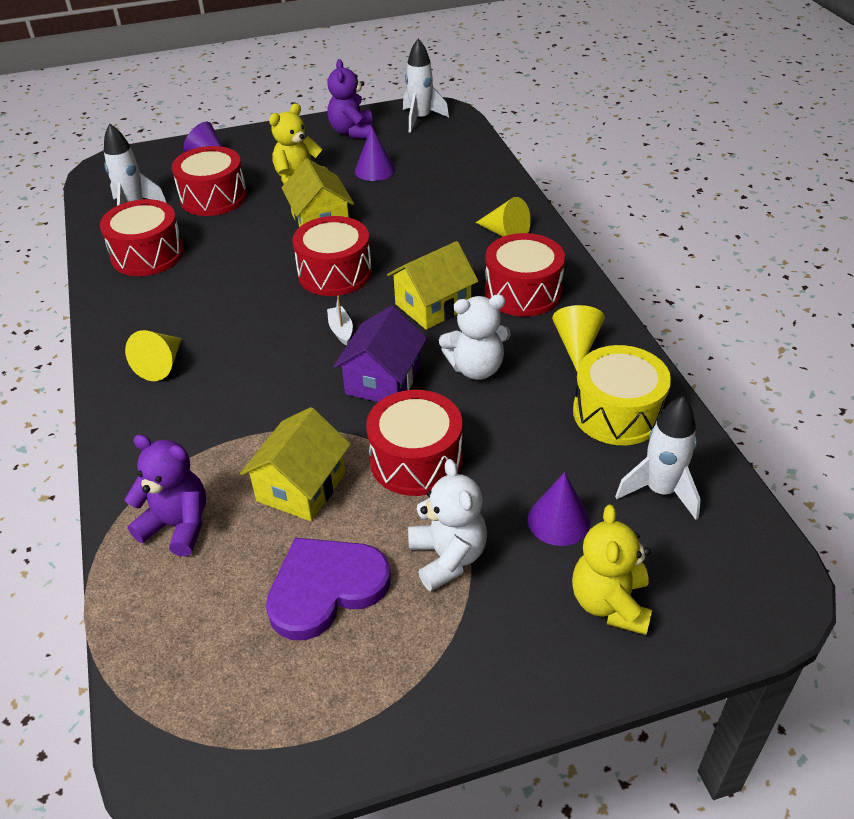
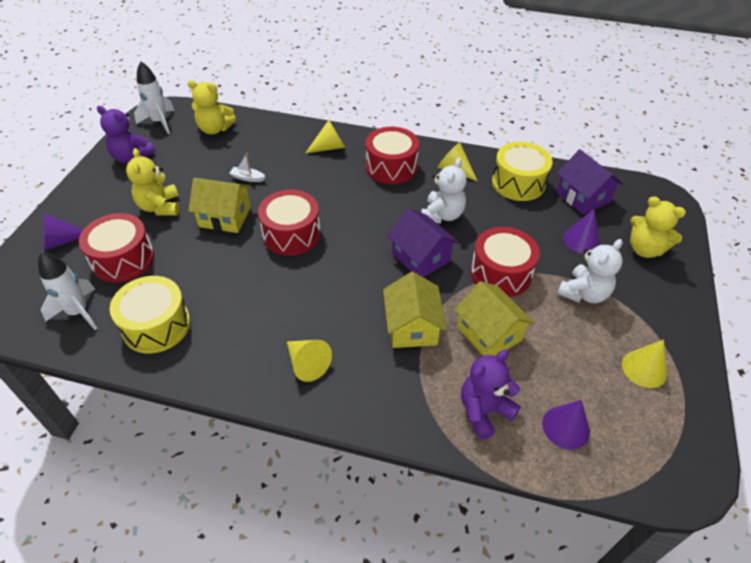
camera: 60 degrees left, 5 degrees up
(147, 254) = (156, 325): red drum -> yellow drum
(325, 588) = (579, 355): purple heart -> none
(341, 330) = (355, 256): white boat -> white boat (247, 178)
(349, 670) = (644, 369): none -> yellow cone
(375, 170) = (194, 167): purple cone -> purple cone (566, 427)
(433, 306) = (369, 206): yellow house -> yellow house (412, 327)
(447, 557) = (583, 293): white teddy bear -> white teddy bear turned 120 degrees clockwise
(448, 152) = (215, 129): none -> yellow teddy bear
(660, 491) = (582, 197): white rocket -> purple house

